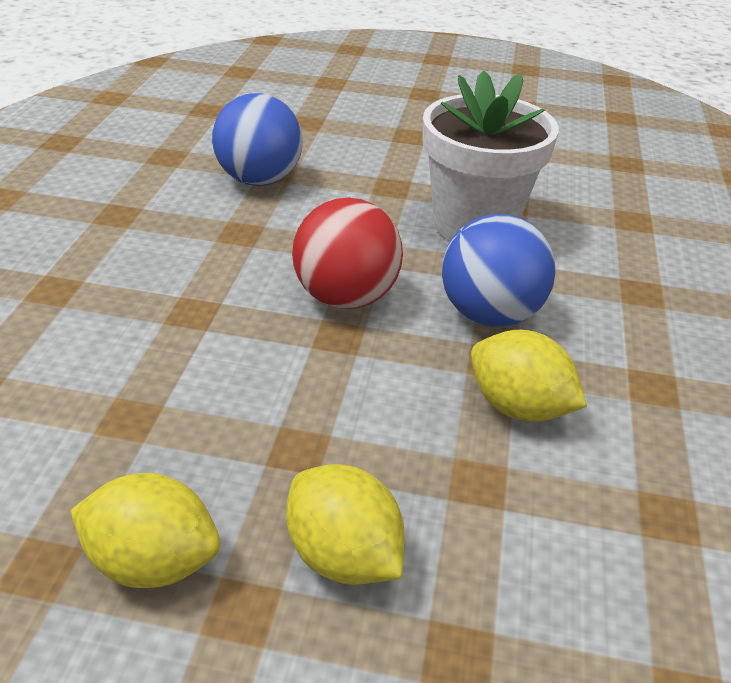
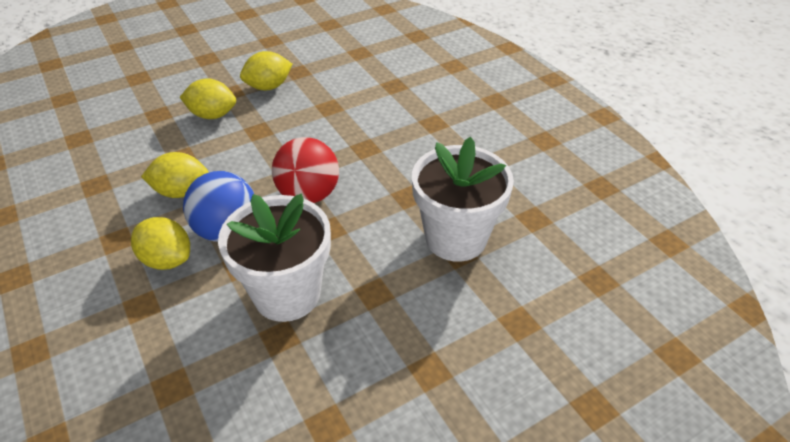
camera: 140 degrees right, 5 degrees up
(259, 180) = (455, 238): blue ball -> white flower pot
(589, 322) = (167, 259): none -> yellow lemon

